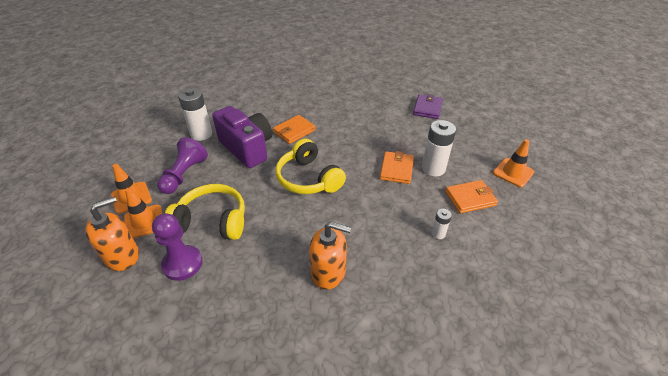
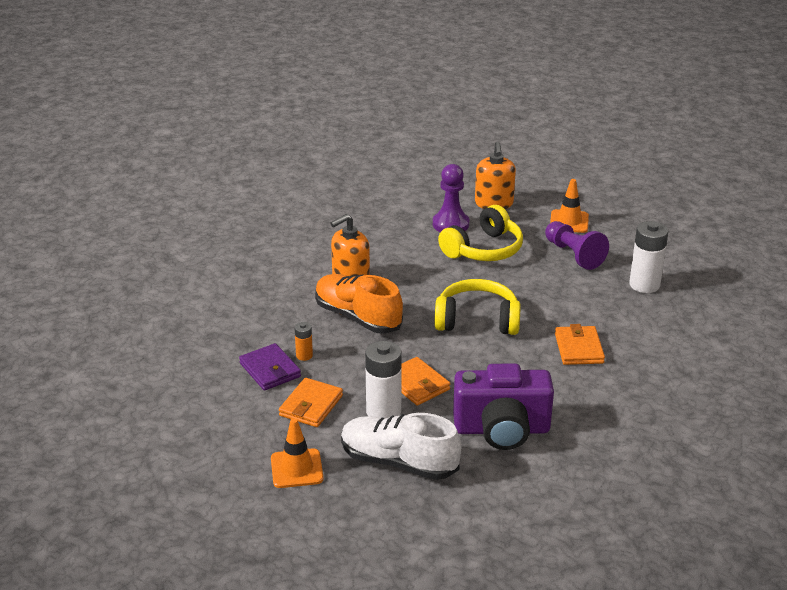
camera: 130 degrees right, 10 degrees down
(144, 221) = (525, 220): orange traffic cone -> none
(247, 148) = (579, 304): purple camera -> purple camera (502, 429)
(368, 235) = (357, 317): none -> orange shoe
(427, 108) = (503, 493): purple wallet -> purple wallet (270, 370)
(438, 234) = (304, 355): white battery -> orange battery
(456, 144) = (398, 462): none -> white shoe

